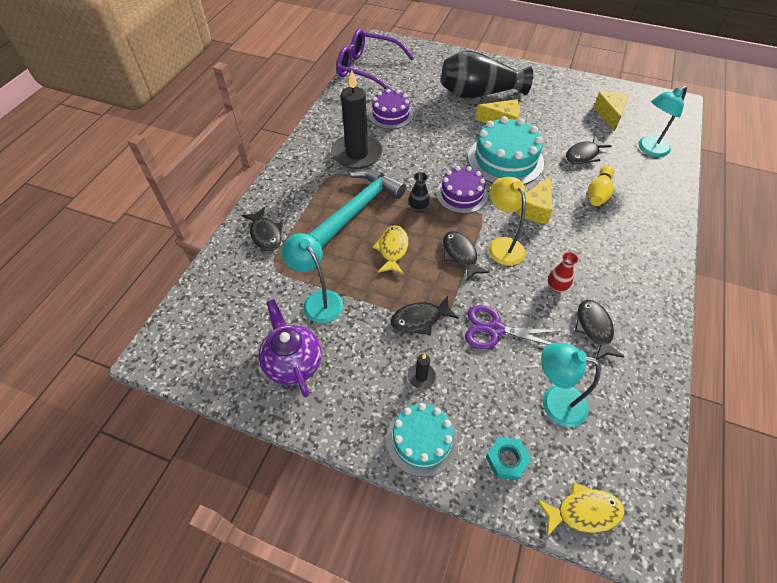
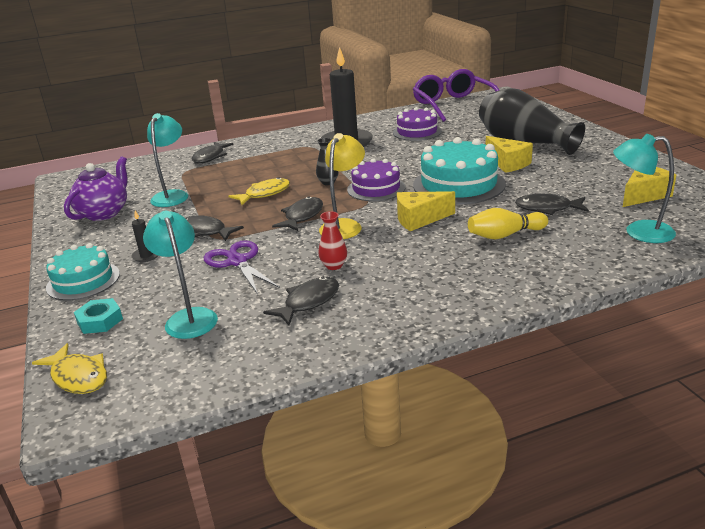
camera: 50 degrees right, 25 degrees down
(358, 208) = (288, 167): turquoise hammer -> none

